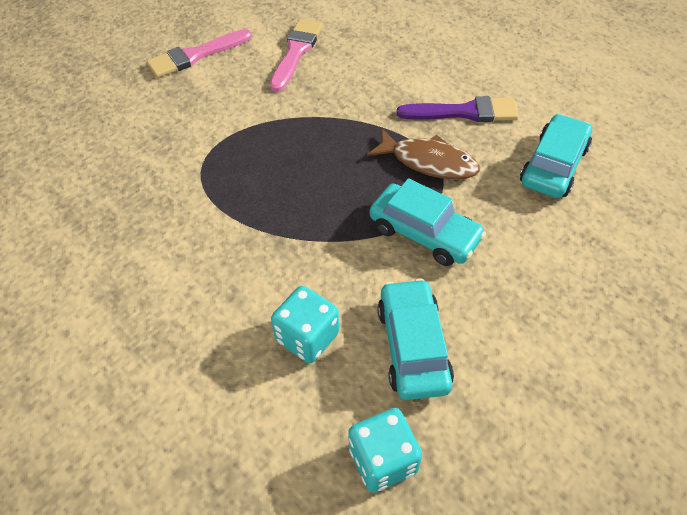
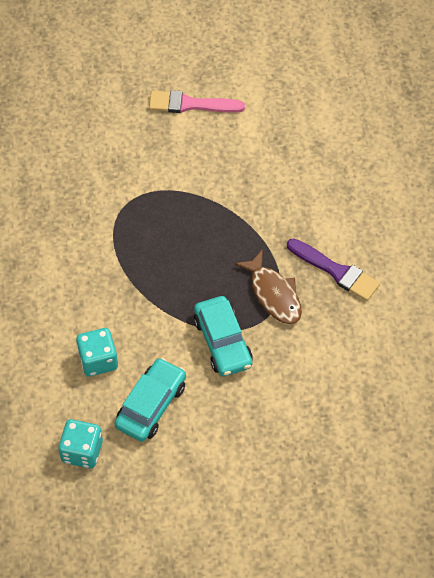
camera: 35 degrees right, 5 degrees up
(296, 52) = (264, 144): pink brush -> none
(553, 166) = (355, 351): turquoise car -> none

